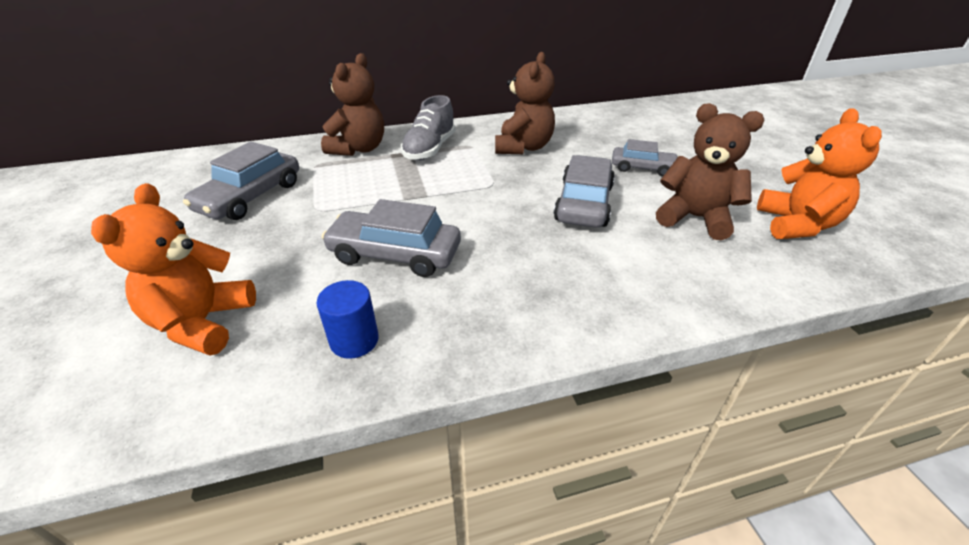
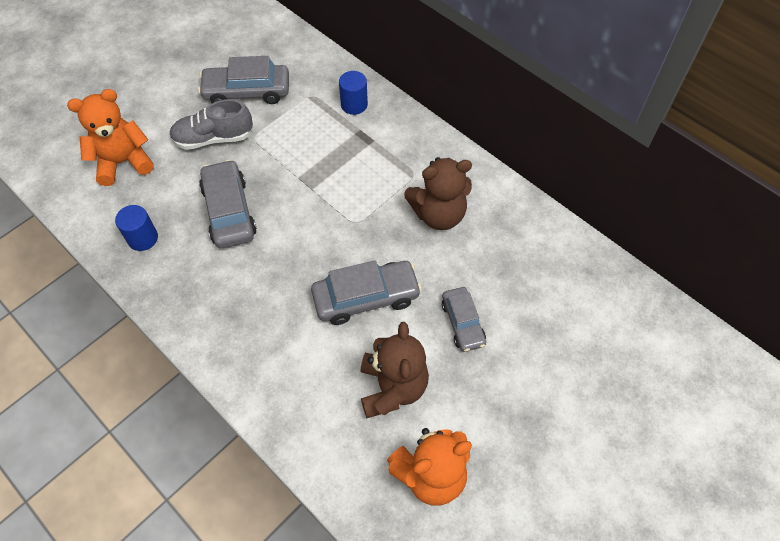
camera: 60 degrees right, 20 degrees up
(359, 149) = (354, 105): brown teddy bear -> blue cylinder
(429, 149) = (386, 150): grey shoe -> grey shoe (213, 138)

